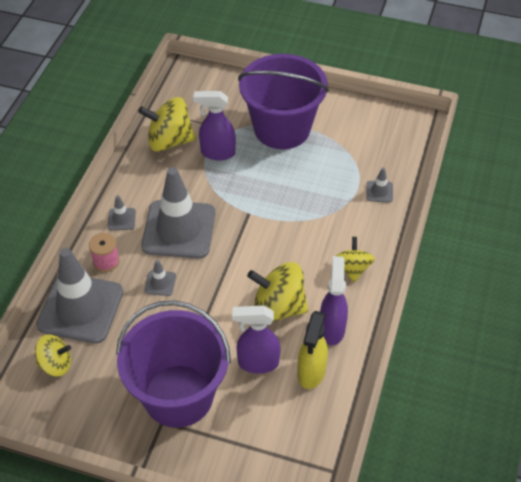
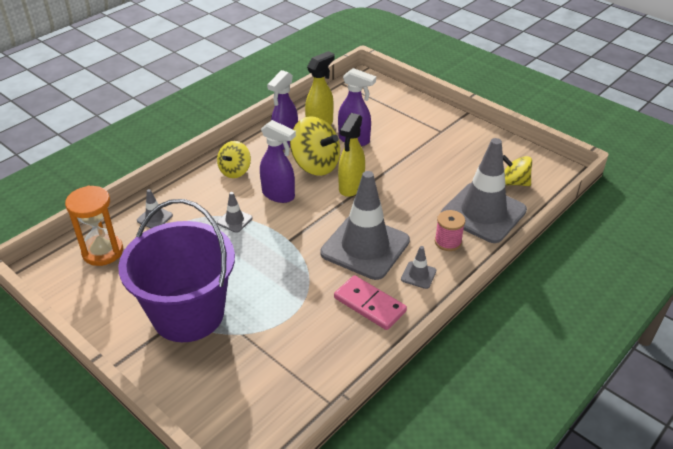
camera: 155 degrees left, 10 degrees down
(151, 181) = (369, 305): none -> pink domino
(160, 283) = (404, 210): grey traffic cone -> grey traffic cone (234, 220)
(169, 141) = (325, 346): yellow spinning top -> none
(178, 395) = (423, 140): purple bucket -> none
(217, 153) = (279, 311): purple spray bottle -> purple spray bottle (279, 195)
(225, 292) = (351, 187): none -> yellow spray bottle
(390, 149) = (103, 252): none -> orange hourglass

